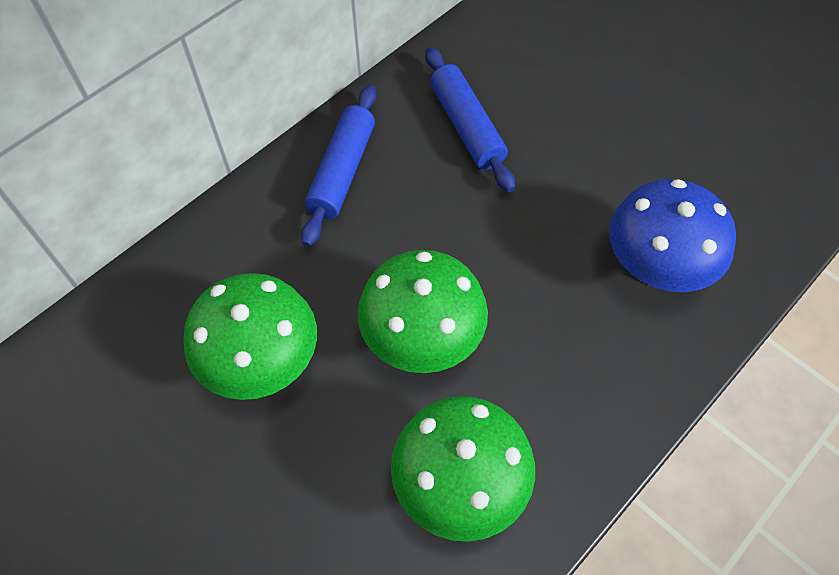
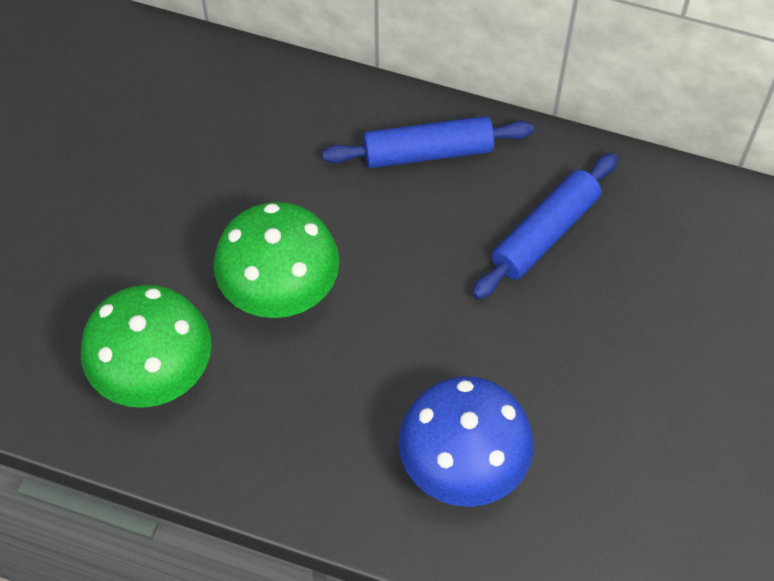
camera: 65 degrees right, 0 degrees up
(262, 362) = (200, 181): green mushroom -> none

